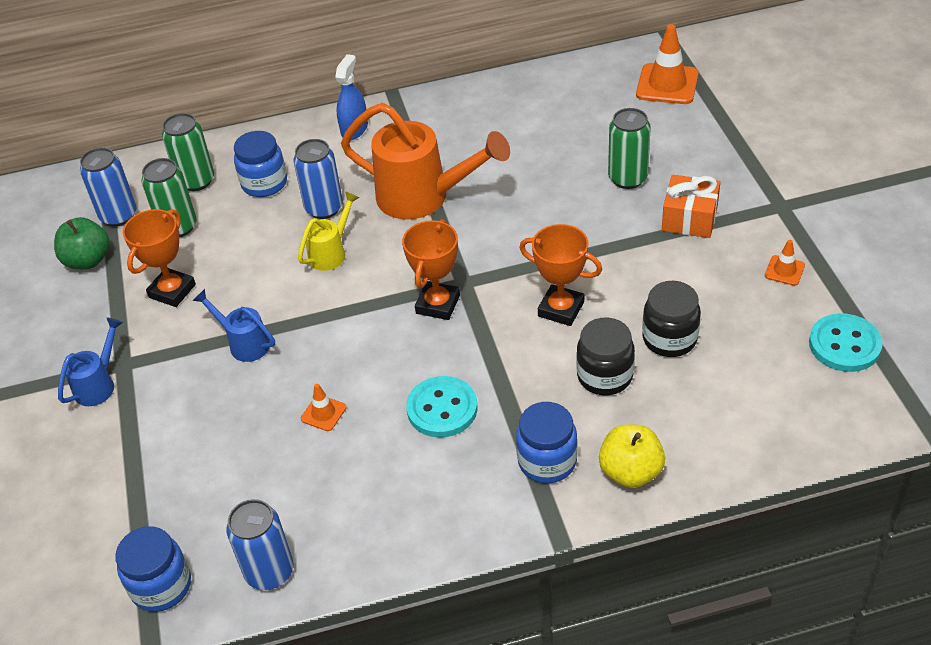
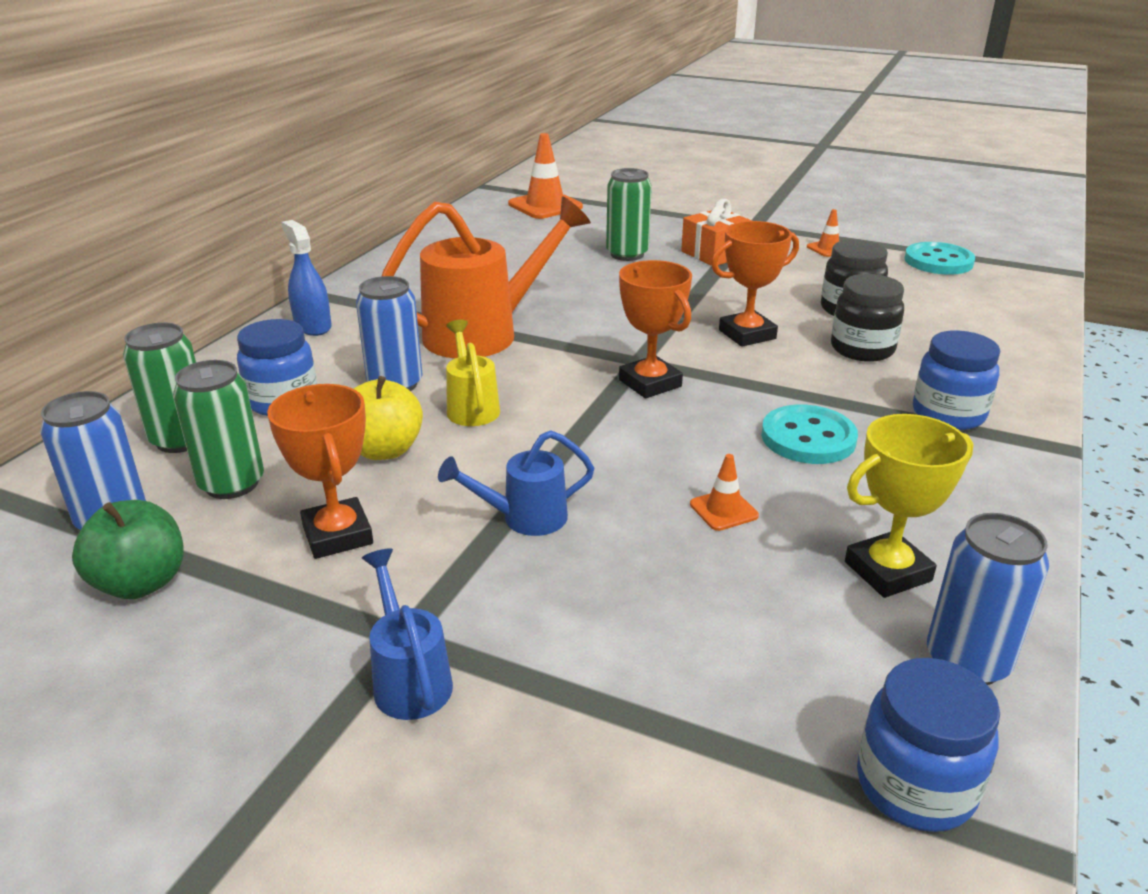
camera: 55 degrees left, 15 degrees down
(324, 508) = (887, 571): none -> yellow trophy
(630, 472) = (1002, 383): yellow apple -> yellow apple (384, 450)

